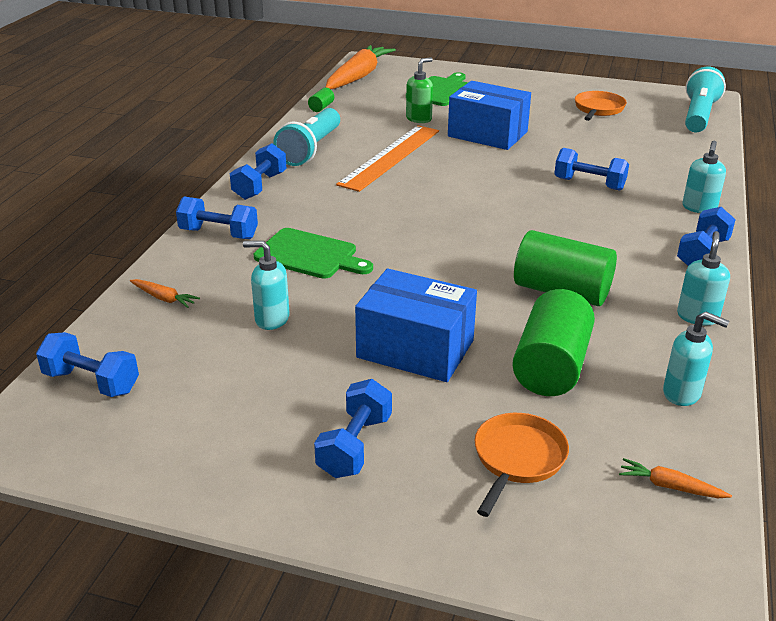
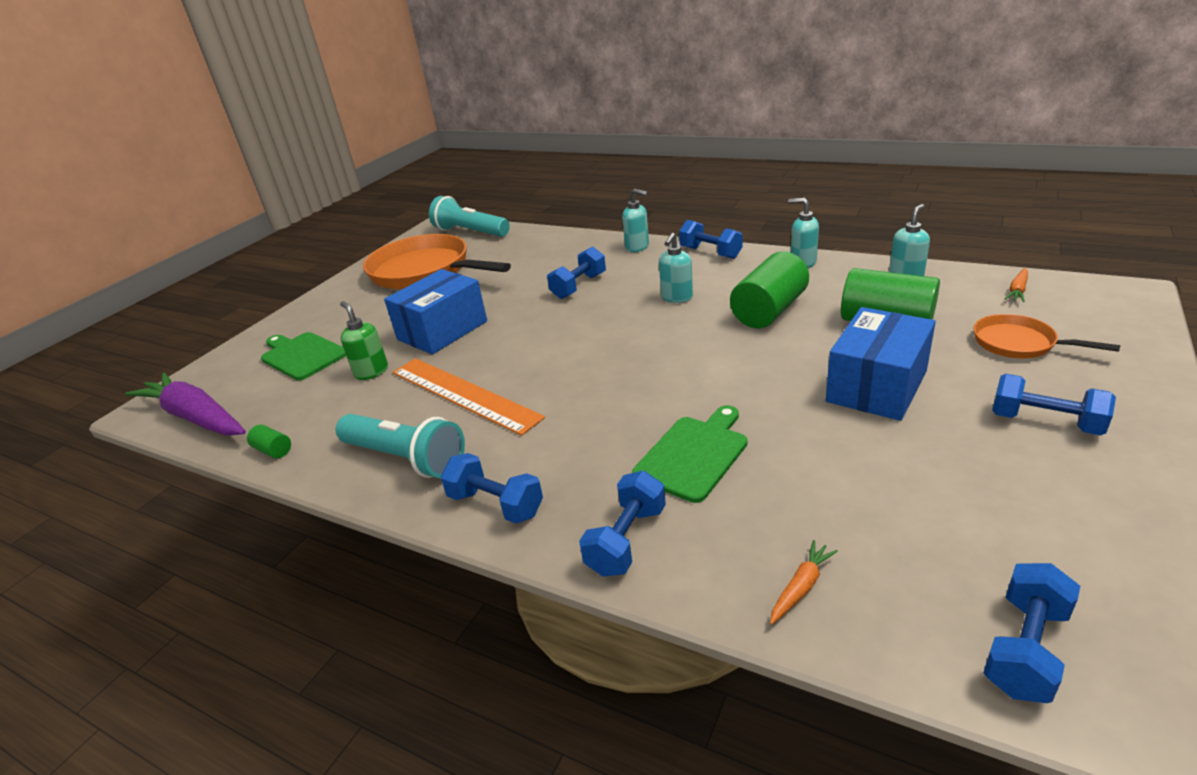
camera: 75 degrees left, 0 degrees up
(271, 319) = (839, 482): turquoise soap dispenser -> turquoise soap dispenser (676, 298)
(358, 77) = (196, 417): orange carrot -> purple carrot
(598, 109) = (425, 271): orange pan -> orange pan, size x2.02

